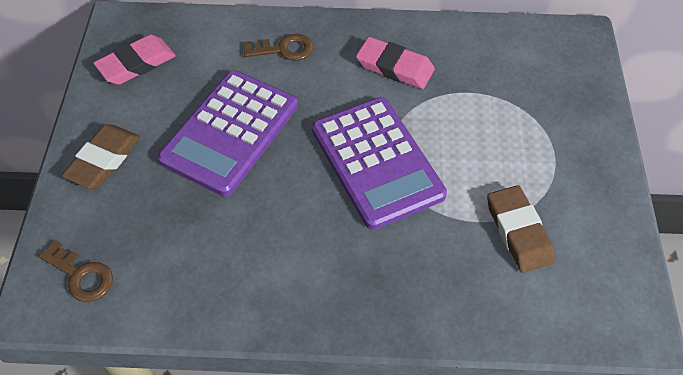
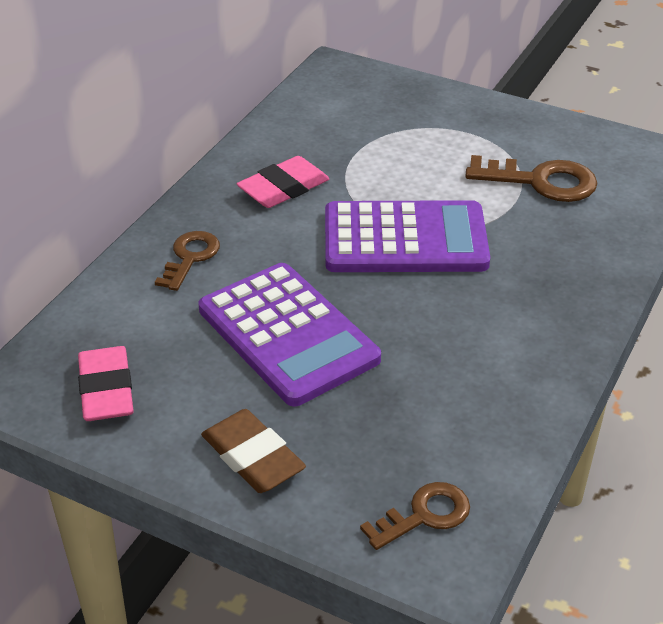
camera: 65 degrees left, 15 degrees down
(518, 232) = (541, 181): brown eraser -> brown key

